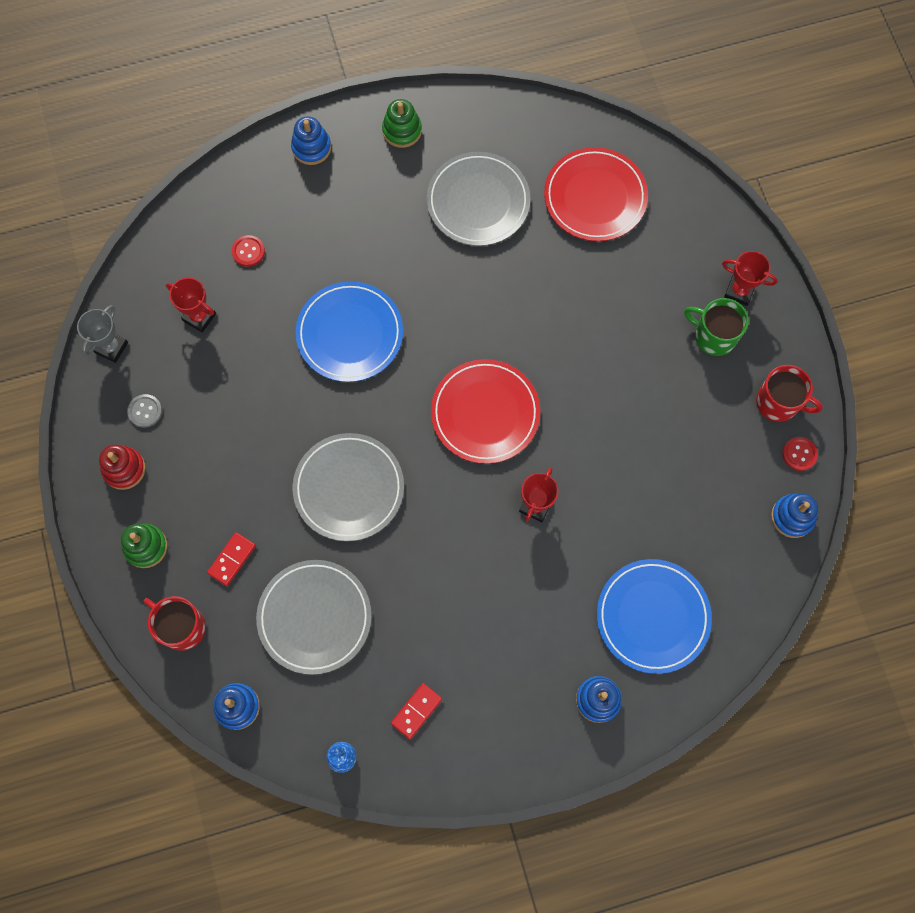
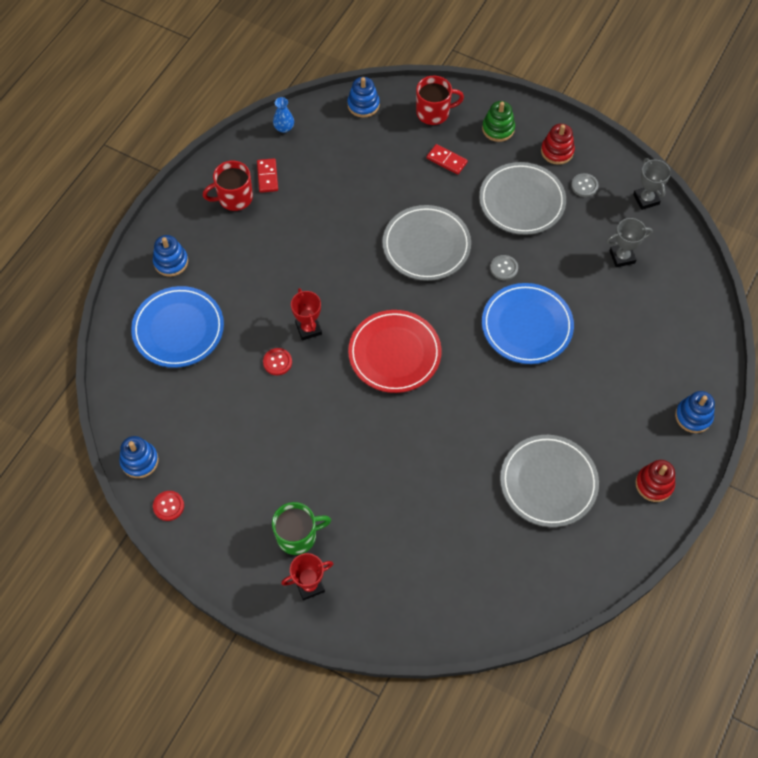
camera: 135 degrees right, 10 degrees down
(199, 317) = (622, 257): red trophy -> grey trophy
(232, 559) = (446, 160): red domino -> red domino turned 45 degrees counterclockwise
(248, 251) = (644, 317): red button -> red button (277, 362)
(308, 402) = (504, 268): none -> grey button
(314, 617) = (370, 172): grey plate -> grey plate (522, 201)
(402, 130) = (654, 484): green stacking toy -> red stacking toy
(595, 197) = (476, 561): red plate -> none
(779, 403) = (212, 529): red mug -> red mug (234, 198)

